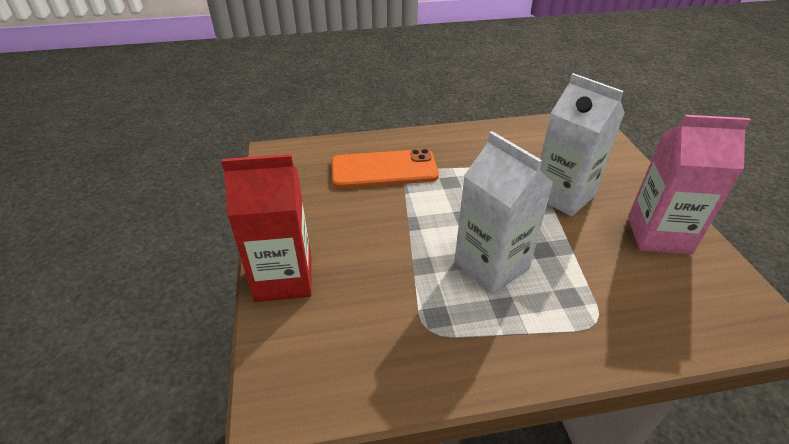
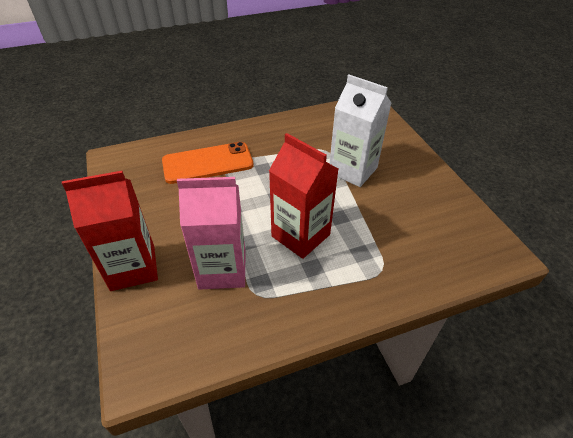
camera: 10 degrees left, 5 degrees up
(491, 266) = (300, 235): white carton -> red carton
(658, 235) = (425, 194): pink carton -> pink carton (222, 269)

